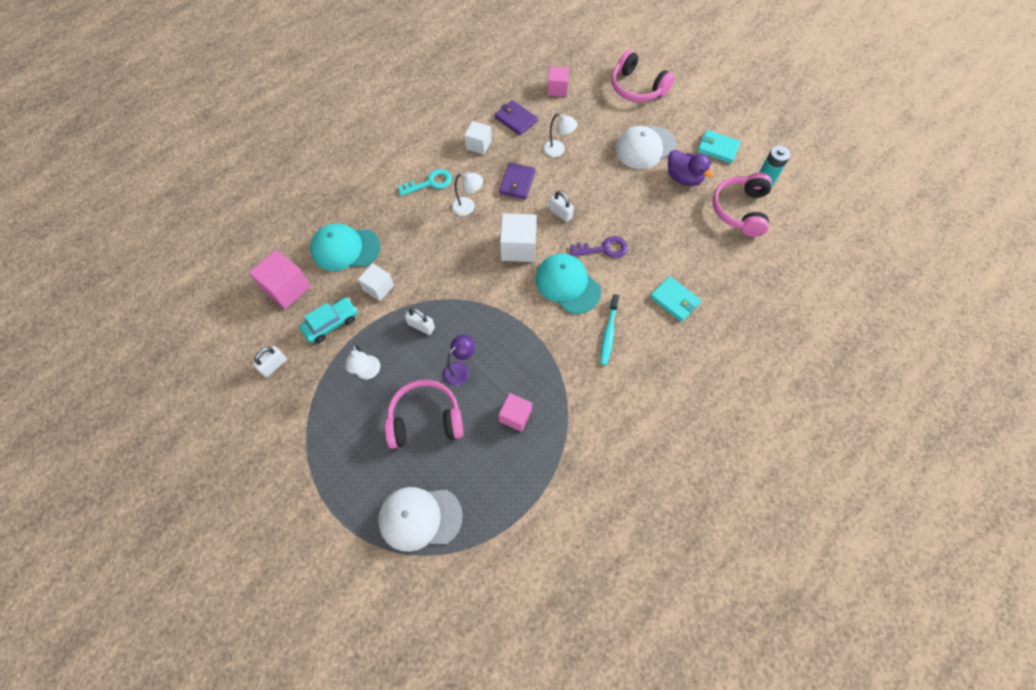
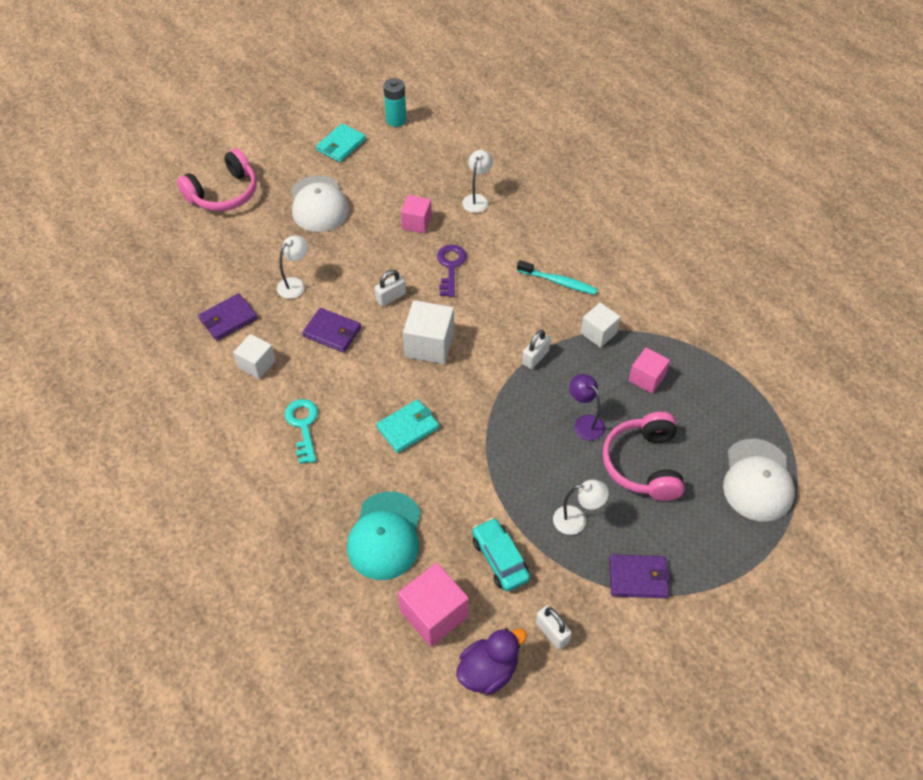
camera: 80 degrees left, 10 degrees down
(320, 422) = (638, 578): none -> purple wallet
(378, 288) = (456, 499): white cube -> white cube (598, 333)
(421, 326) = (520, 457): white padlock -> white padlock (535, 357)
(468, 207) = (355, 388): white lamp -> white lamp (477, 199)
(557, 89) = (193, 268): pink cube -> pink cube (416, 222)
(567, 284) = (491, 307): turquoise cap -> none
(674, 300) = (528, 221): turquoise wallet -> turquoise wallet (408, 427)
(683, 178) = (373, 181): purple duck -> purple duck (488, 671)
(740, 210) = (428, 147): pink headphones -> none

